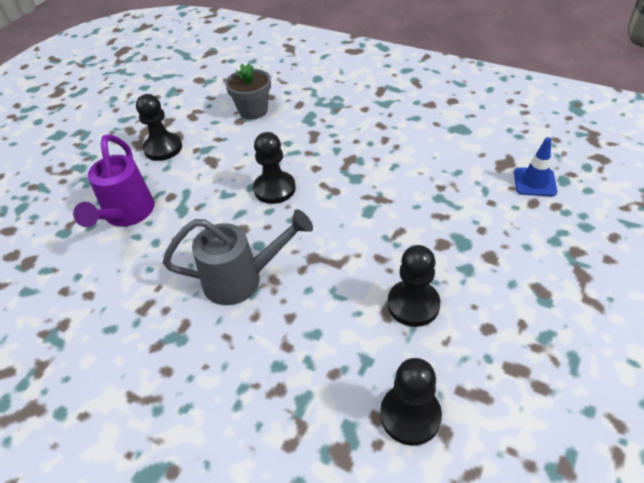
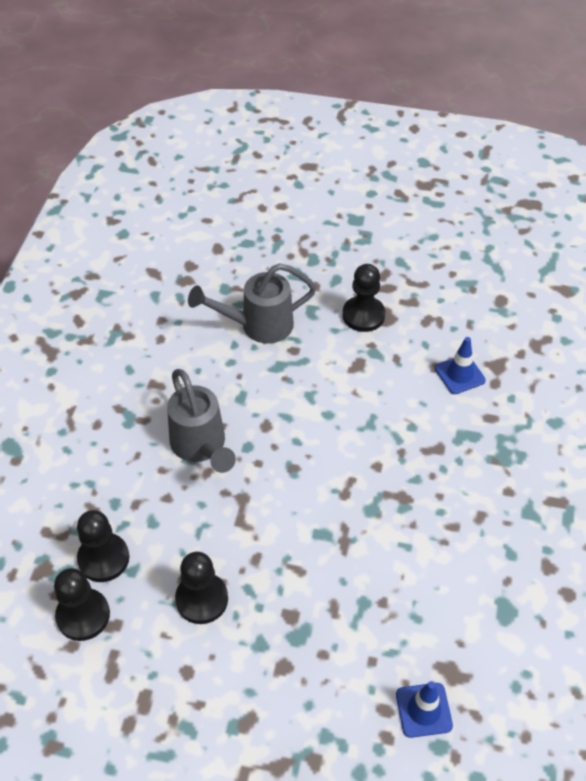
camera: 70 degrees right, 5 degrees up
(126, 216) = (257, 326): purple watering can -> grey watering can
(253, 110) = (459, 374): grey flower pot -> blue traffic cone
(274, 189) = (330, 436): black pawn -> black pawn (103, 558)

